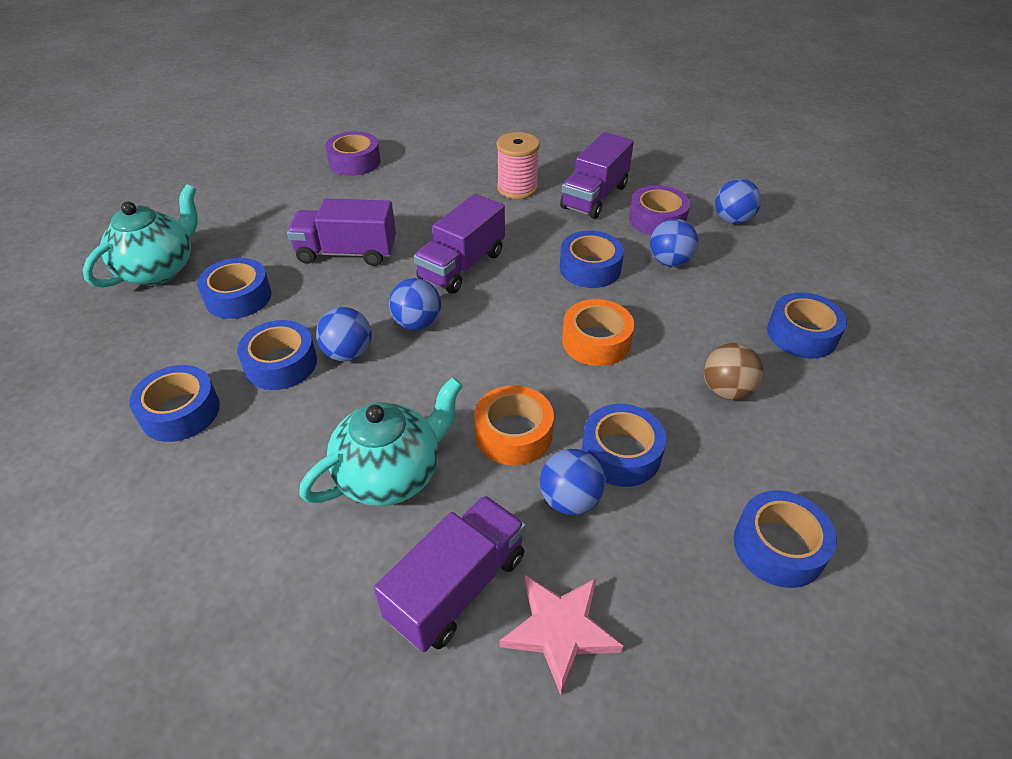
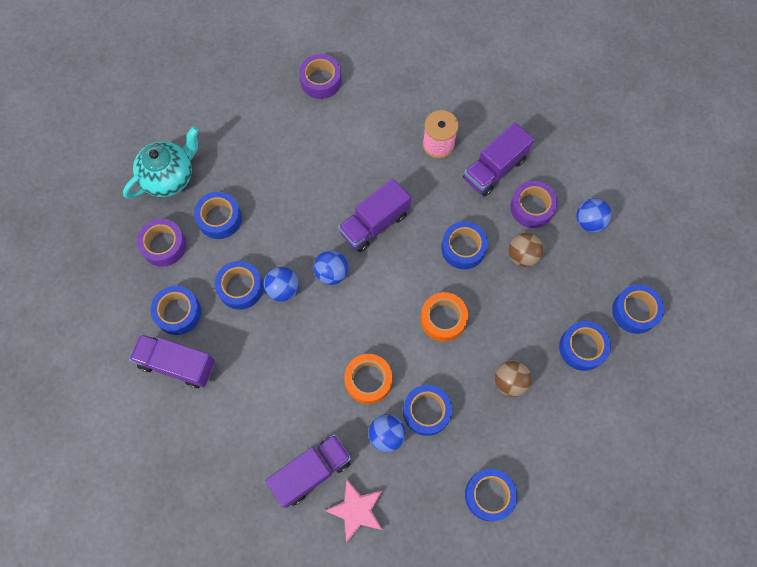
camera: 15 degrees right, 25 degrees up
(153, 339) = (164, 245): none -> purple tape
(347, 253) = (297, 190): purple truck -> purple truck (177, 364)
(390, 474) = (291, 391): turquoise teapot -> none
(669, 261) = (522, 255): blue ball -> brown ball
(843, 286) = (634, 311): none -> blue tape

